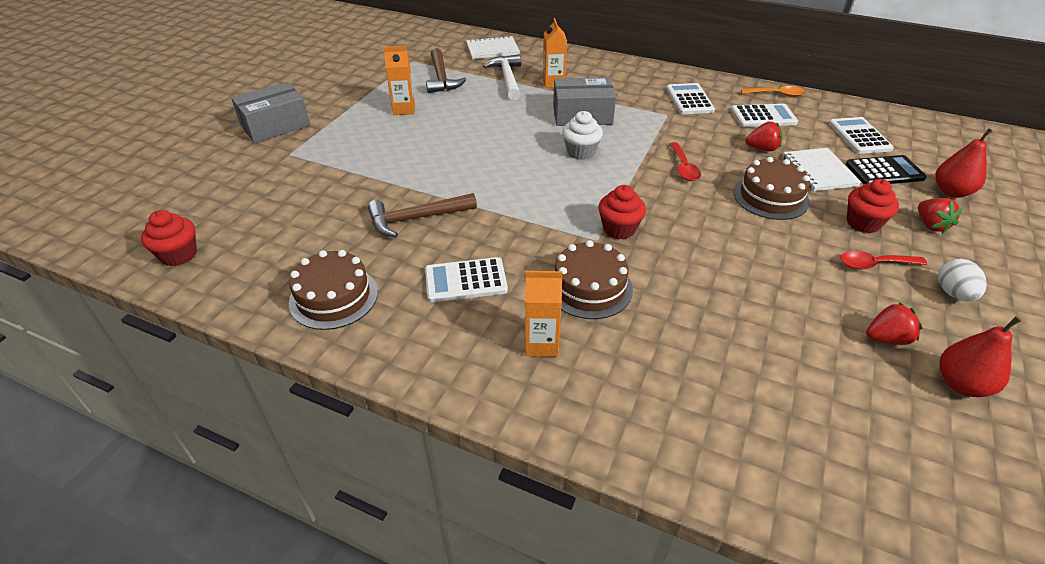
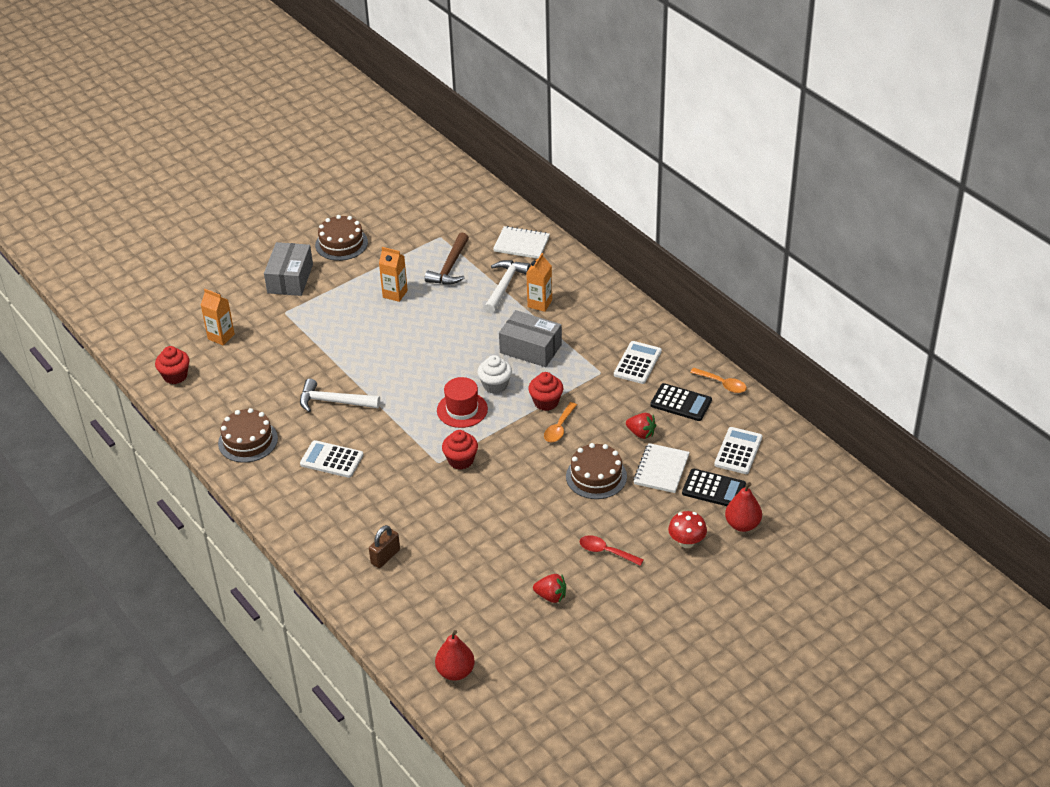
camera: 30 degrees right, 0 degrees up
(275, 125) = (290, 279): grey box -> grey box turned 75 degrees counterclockwise
(416, 219) = (334, 402): brown hammer -> white hammer
(541, 344) = (344, 517): orange carton -> orange carton (221, 337)
(569, 182) = (462, 410): none -> red hat
(589, 287) = (402, 494): brown cake -> brown cake (341, 243)
(644, 374) = (385, 557): none -> brown padlock
(684, 168) = (559, 428): red spoon -> orange spoon
(763, 116) = (681, 403): white calculator -> black calculator
(863, 223) = (638, 521): red cupcake -> red cupcake (546, 402)
(930, 225) = (686, 542): red strawberry -> red mushroom
(953, 293) = (633, 590): white egg -> none
(961, 384) = (561, 636): red pear -> red pear (455, 672)

